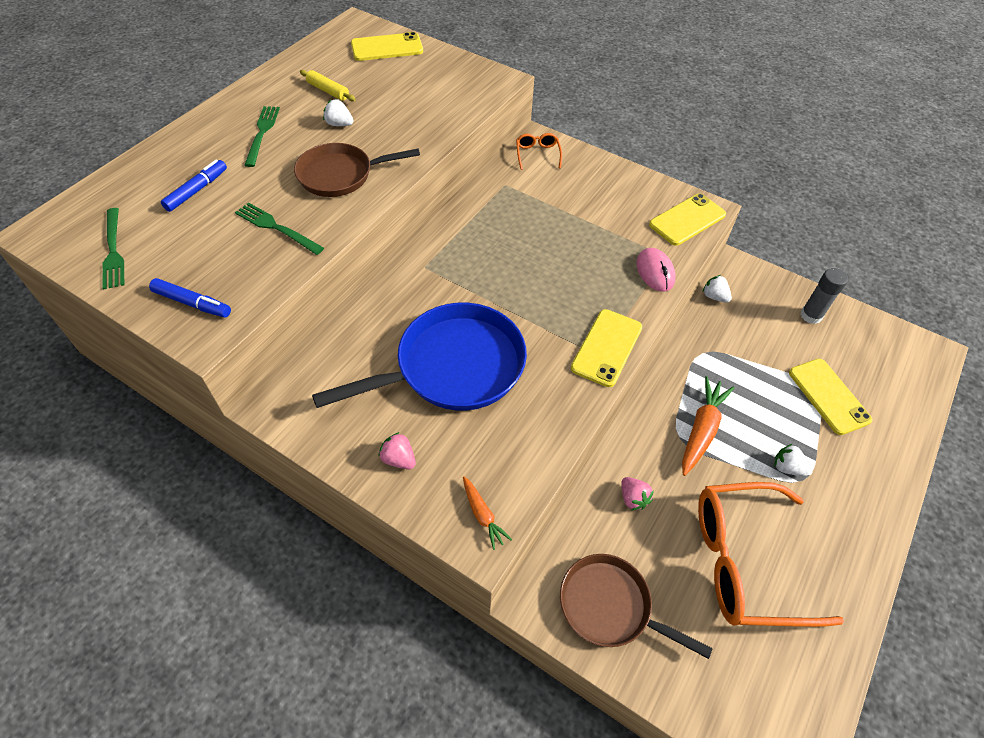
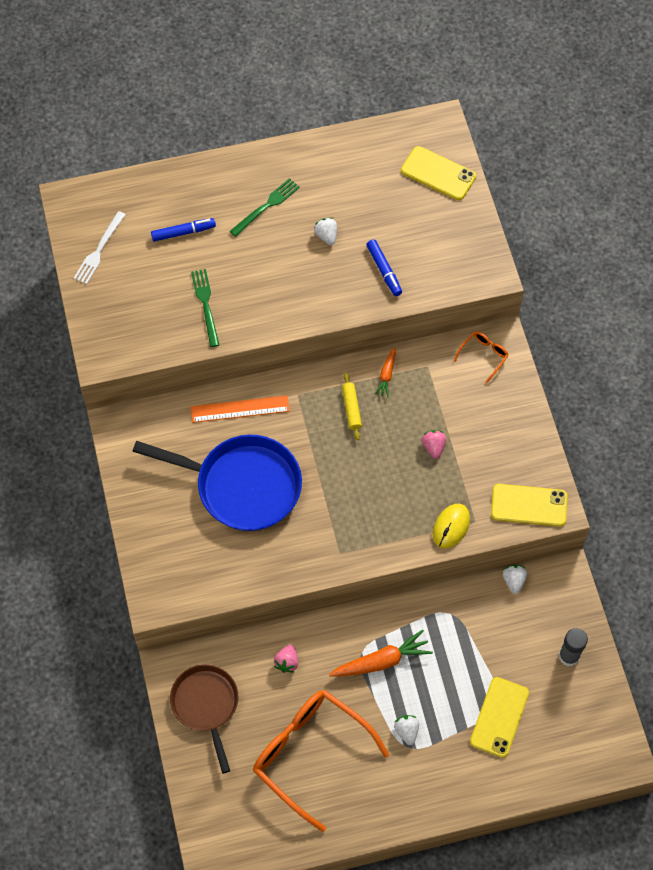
camera: 45 degrees right, 10 degrees up
(113, 251) = (99, 250): green fork -> white fork
(192, 303) = (113, 329): blue marker -> blue marker (384, 270)
(328, 91) = (349, 193): yellow rolling pin -> yellow rolling pin (351, 409)
(340, 175) = (284, 287): brown pan -> none
(384, 310) = (240, 409): none -> orange ruler
(399, 459) = (155, 519): pink strawberry -> pink strawberry (433, 447)
(483, 515) = (168, 590): orange carrot -> orange carrot (386, 375)
(607, 347) = (351, 553): yellow phone -> none
(655, 272) = (451, 526): pink mouse -> yellow mouse

